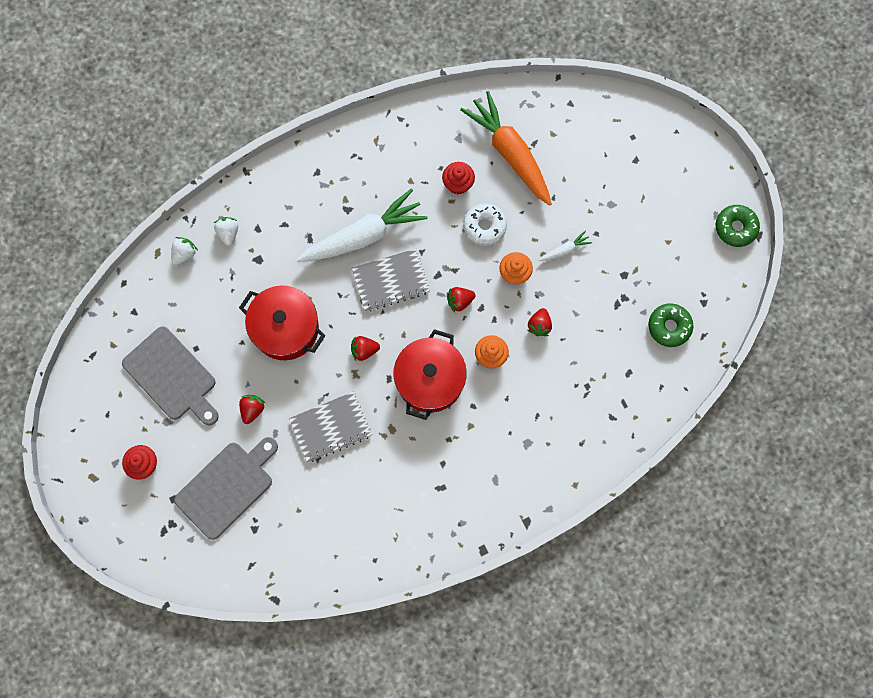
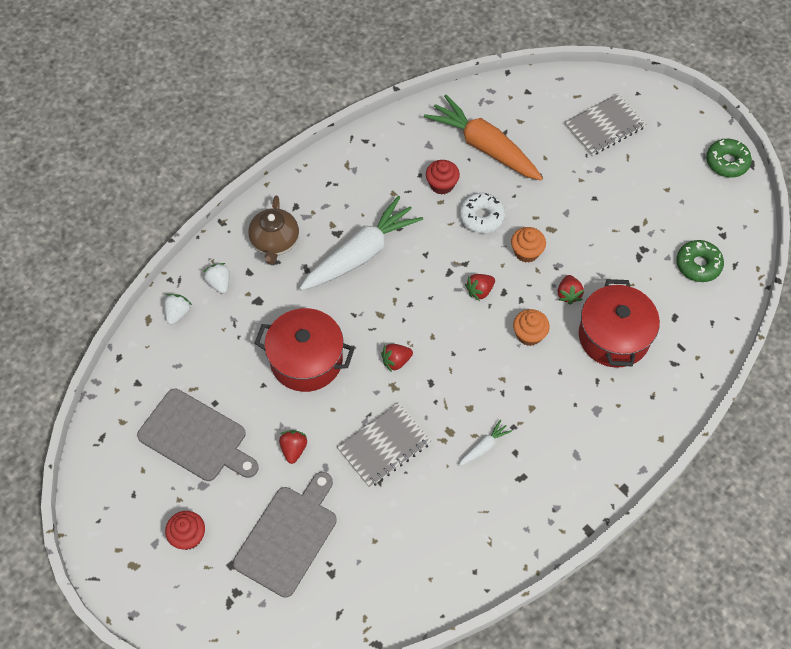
camera: 15 degrees left, 15 degrees down
(288, 204) = (275, 242): none -> brown teapot
(391, 281) = (402, 288): grey notebook -> grey notebook (604, 126)
(430, 380) = (474, 373): red pot -> red pot (614, 336)
(565, 250) = (569, 220): white carrot -> white carrot (484, 447)

